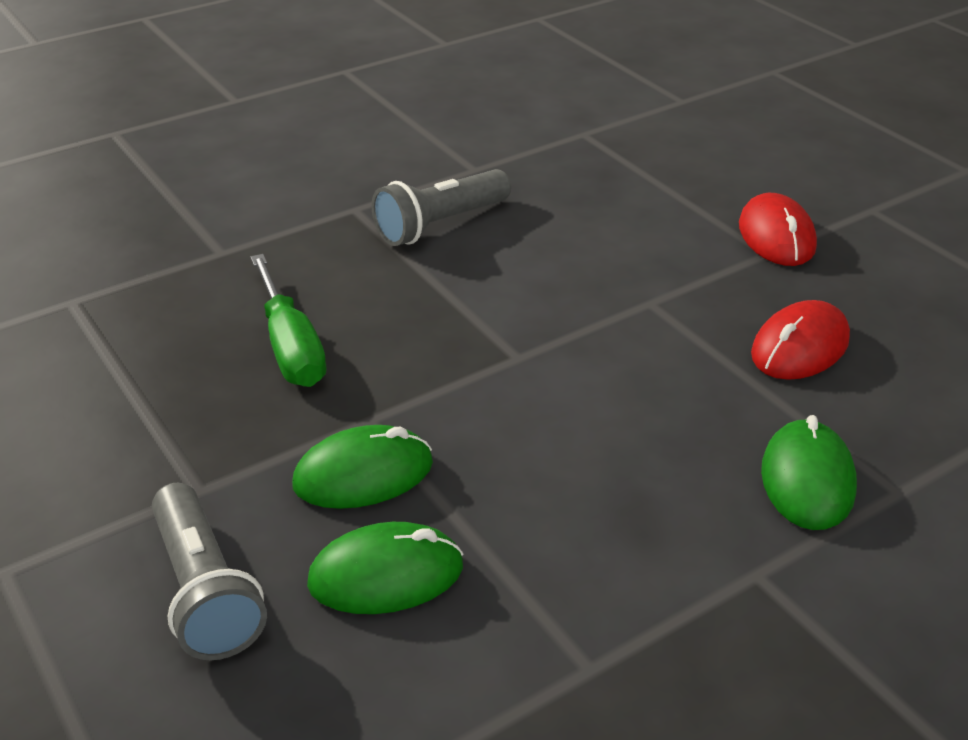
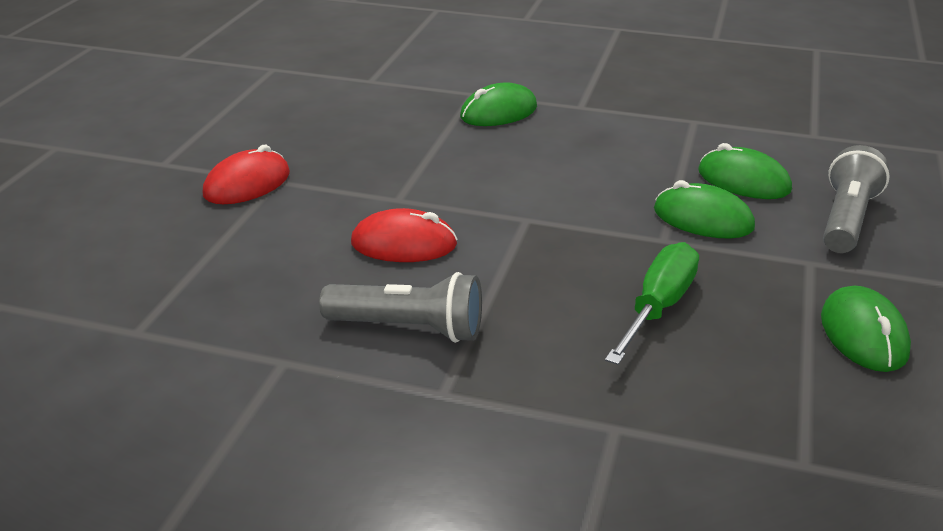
camera: 130 degrees left, 5 degrees down
(88, 433) = (863, 334): none -> green mouse
(800, 347) = (382, 142): red mouse -> red mouse (404, 244)

